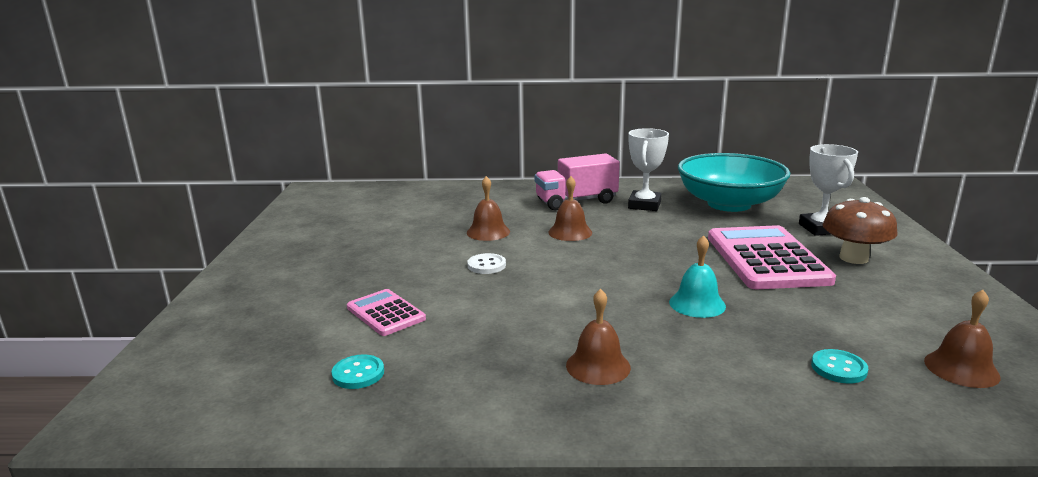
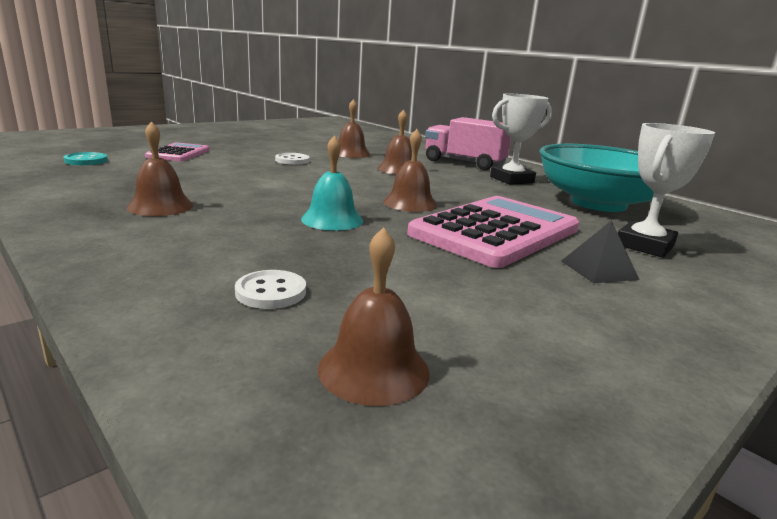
camera: 45 degrees right, 0 degrees up
(676, 262) = (410, 203): none -> brown bell
(838, 368) = (271, 292): turquoise button -> white button
(853, 258) = (599, 270): brown mushroom -> black pyramid

